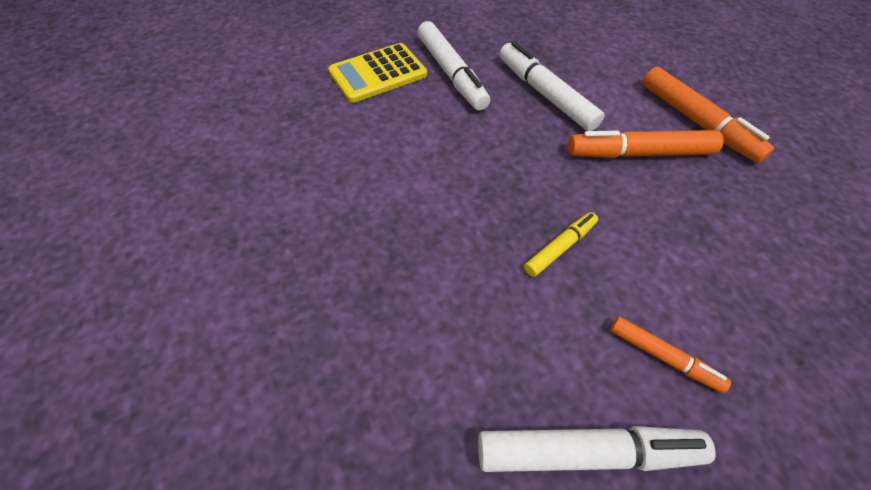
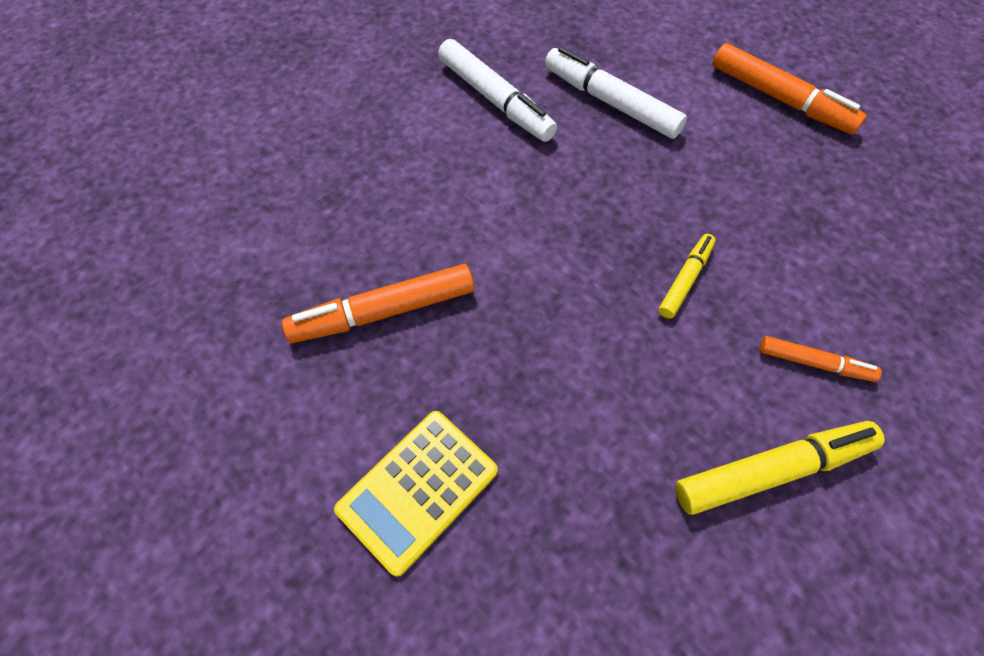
camera: 15 degrees left, 5 degrees up
(378, 74) = (410, 120): yellow calculator -> yellow calculator (418, 490)
(586, 451) = (772, 470): white marker -> yellow marker
(639, 153) = (732, 151): orange marker -> orange marker (383, 311)

